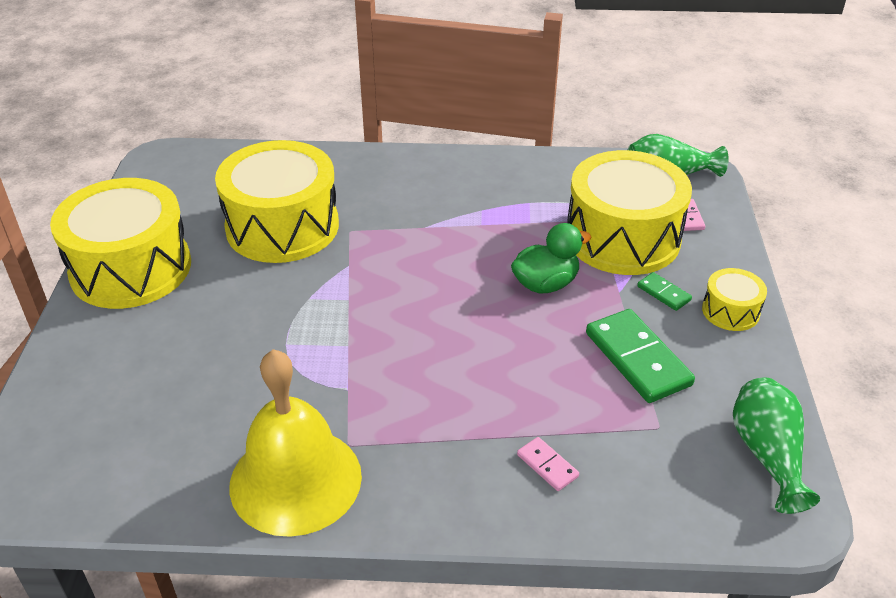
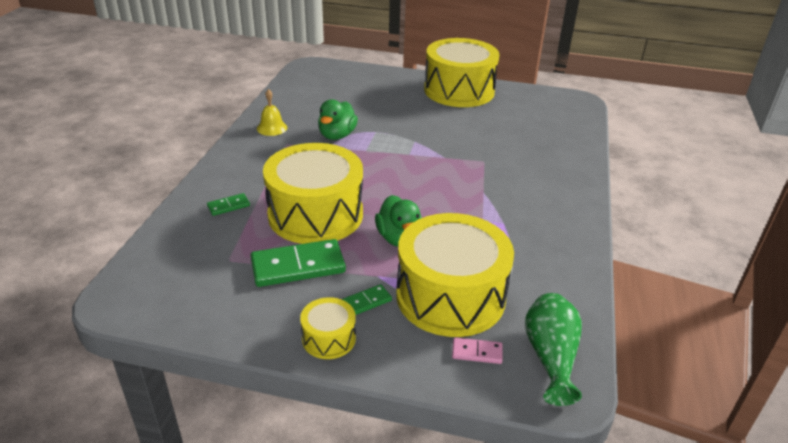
camera: 100 degrees right, 5 degrees down
(282, 226) = (493, 137): yellow drum -> yellow drum (315, 214)
(295, 480) = (272, 128): yellow bell -> yellow bell, size x0.43
(307, 386) = (337, 135): none -> green duck
(547, 465) = (228, 206): pink domino -> green domino
(767, 455) = (171, 306): green vase -> none

